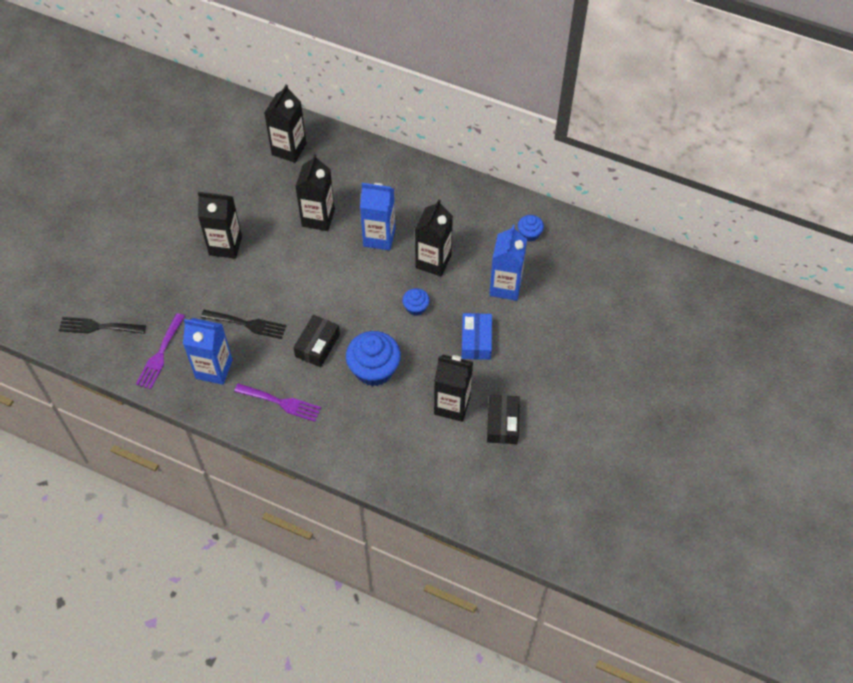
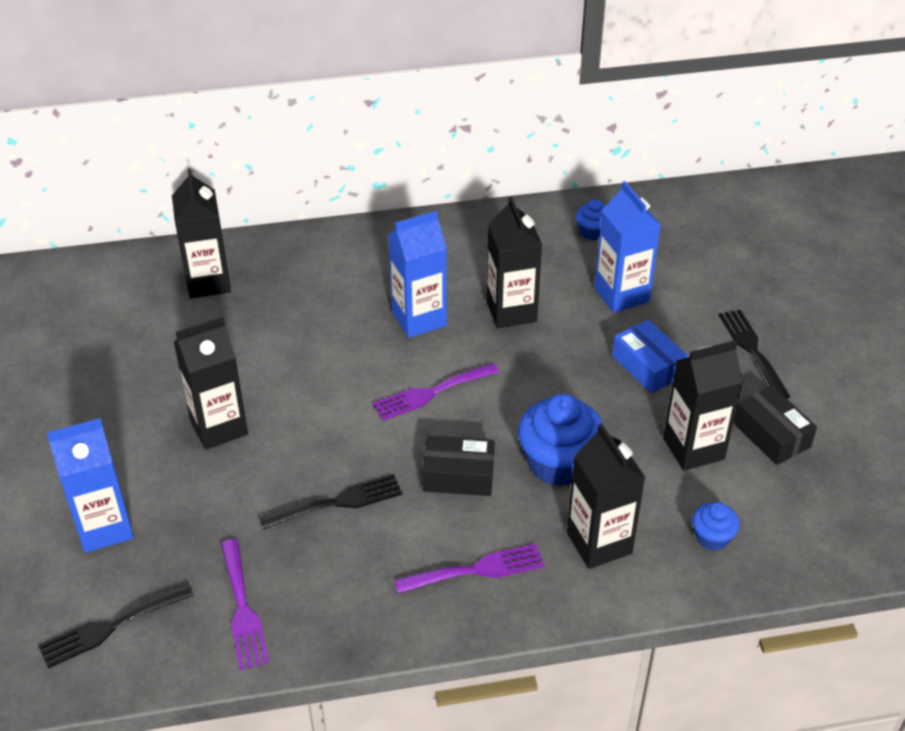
camera: 35 degrees left, 15 degrees down
(214, 369) = (341, 583): blue carton -> blue carton (105, 527)
(317, 345) = (458, 476): black box -> black box turned 75 degrees counterclockwise
(318, 218) = (319, 336): black carton -> black carton (599, 543)
(345, 288) = (431, 393): none -> purple fork
(416, 307) = (540, 369): blue cupcake -> blue cupcake (712, 537)
(545, 366) = (752, 350): none -> black fork

